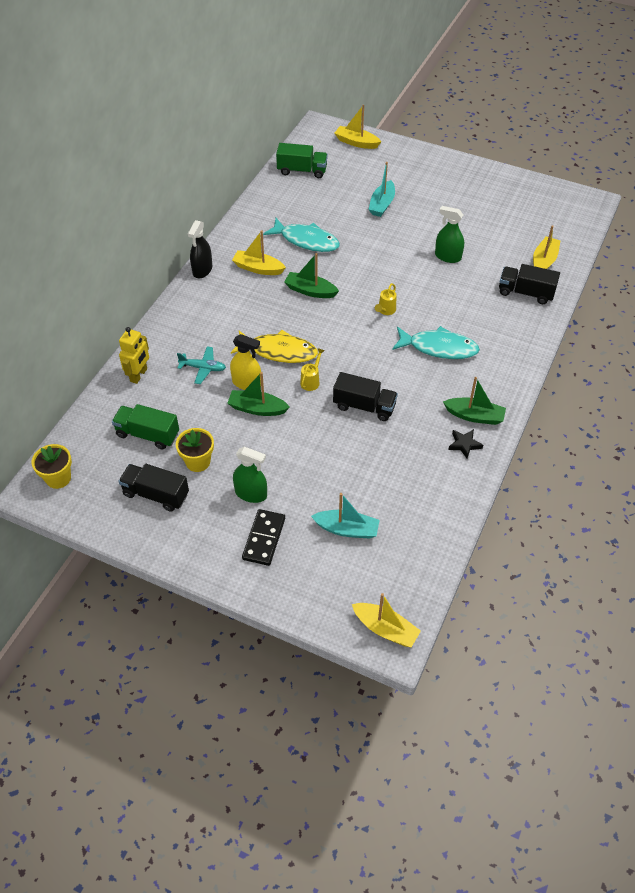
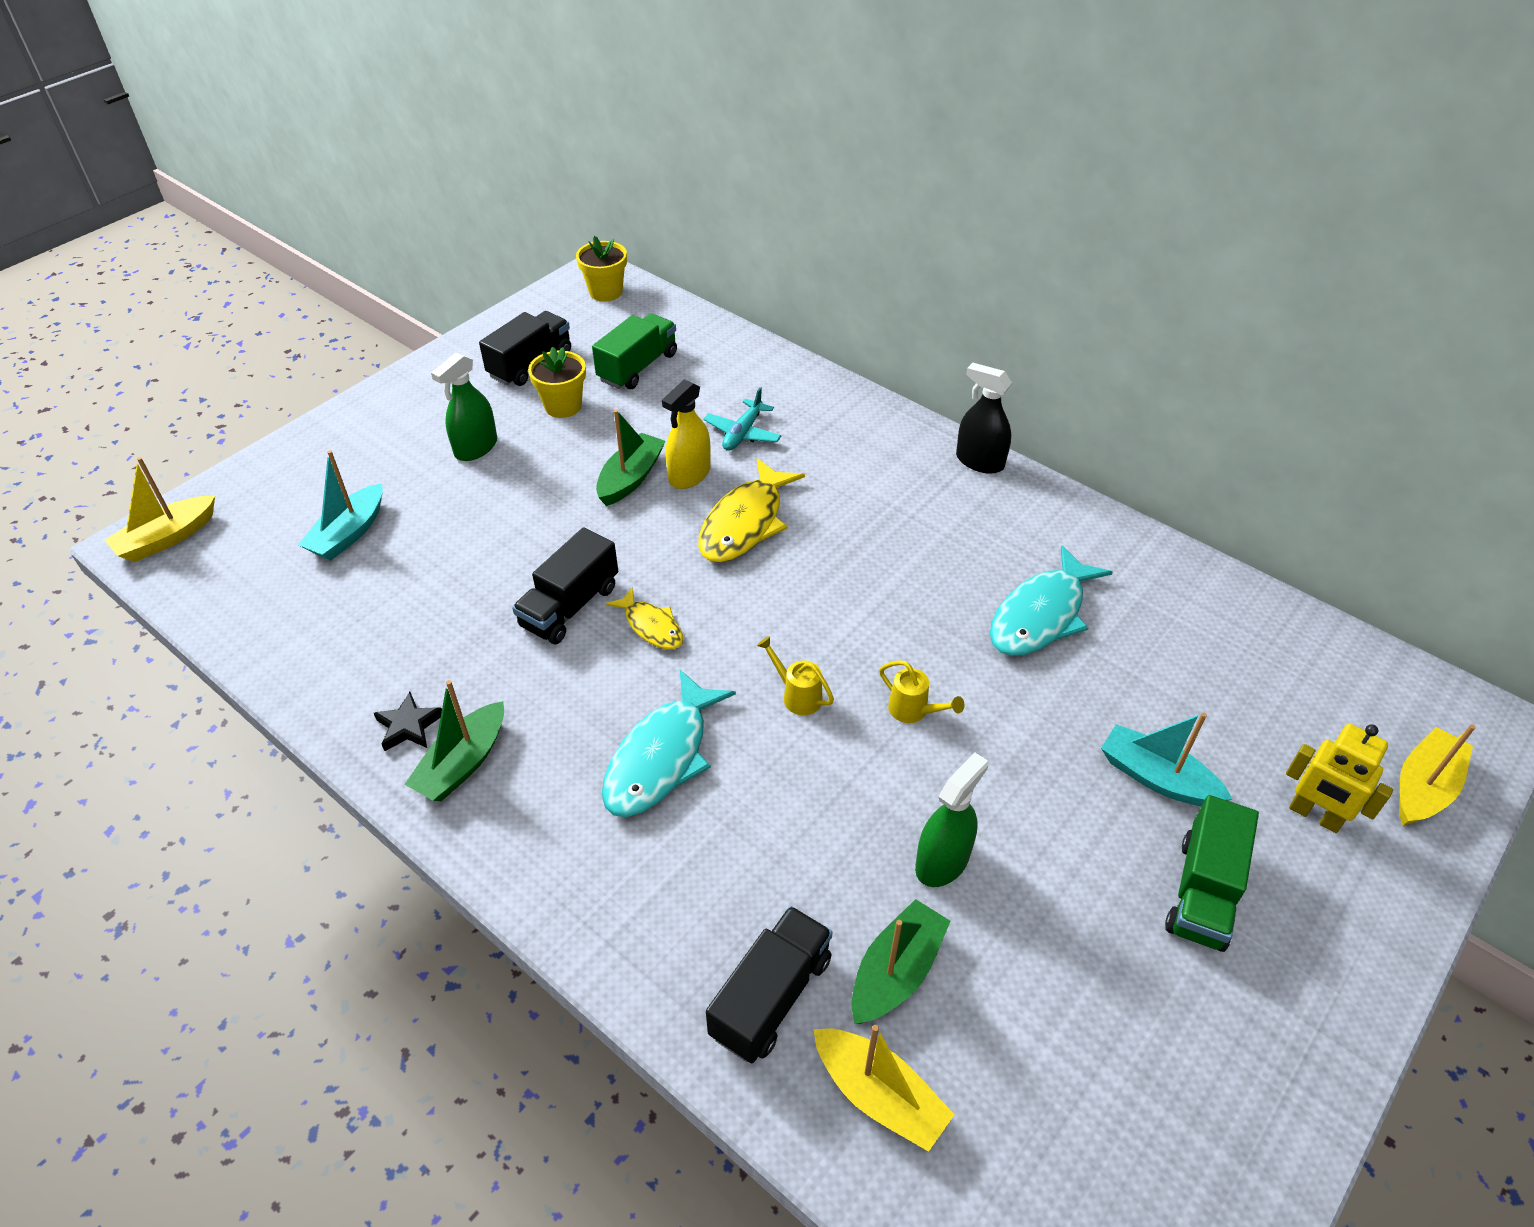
camera: 105 degrees right, 5 degrees down
(139, 375) = (755, 370): yellow robot -> yellow robot (1314, 815)
(258, 268) = (969, 532): yellow boat -> none
(264, 538) = (394, 448): black domino -> none
(302, 170) = (1292, 655): green truck -> green truck (1203, 892)
(310, 291) = (887, 592): green boat -> green boat (896, 972)
(311, 381) = (660, 550): yellow watering can -> yellow watering can (913, 711)
(365, 371) = (651, 626): none -> yellow fish

